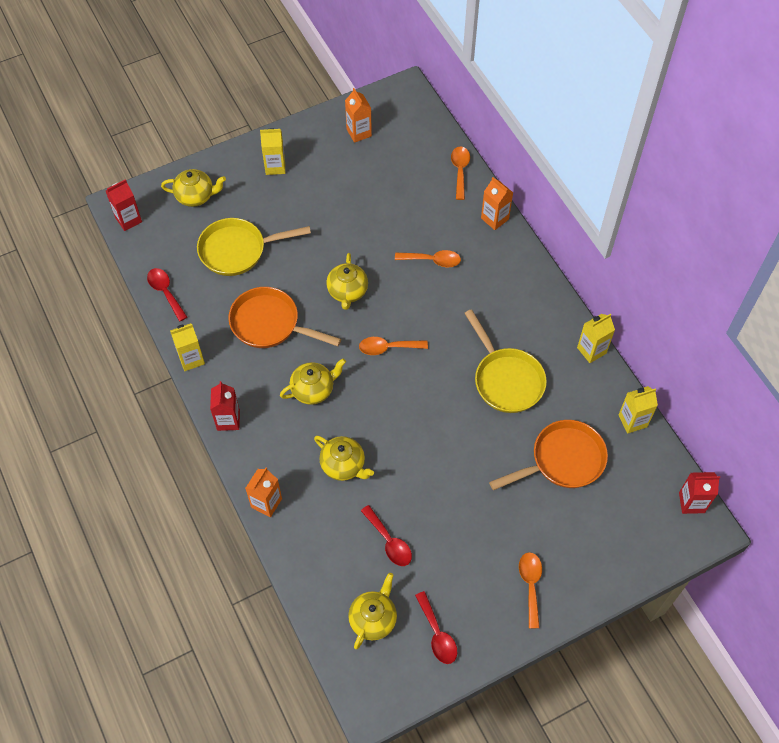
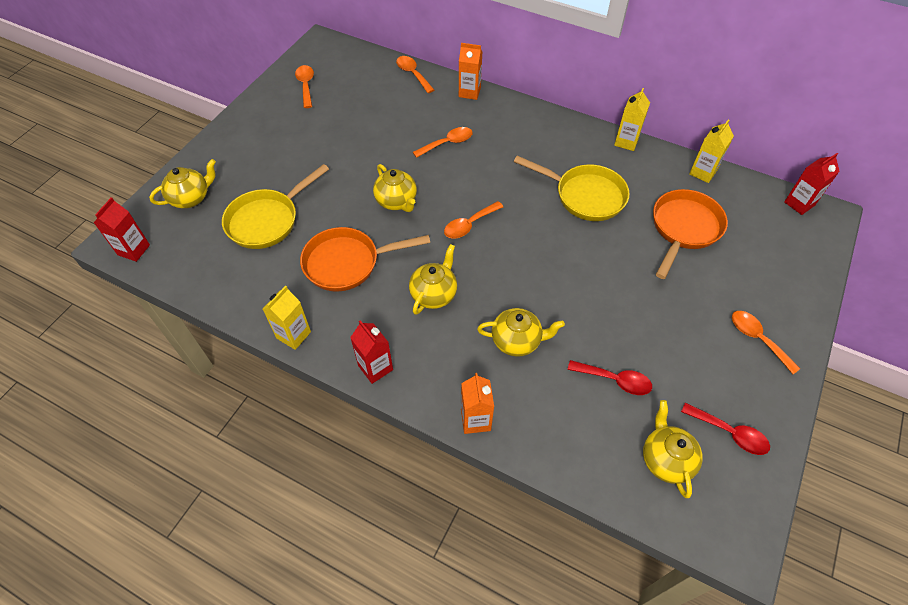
camera: 35 degrees left, 5 degrees down
(165, 292) = (221, 291): red spoon -> none
(275, 166) = (250, 141): yellow carton -> none
(359, 132) = (306, 85): orange carton -> orange spoon

